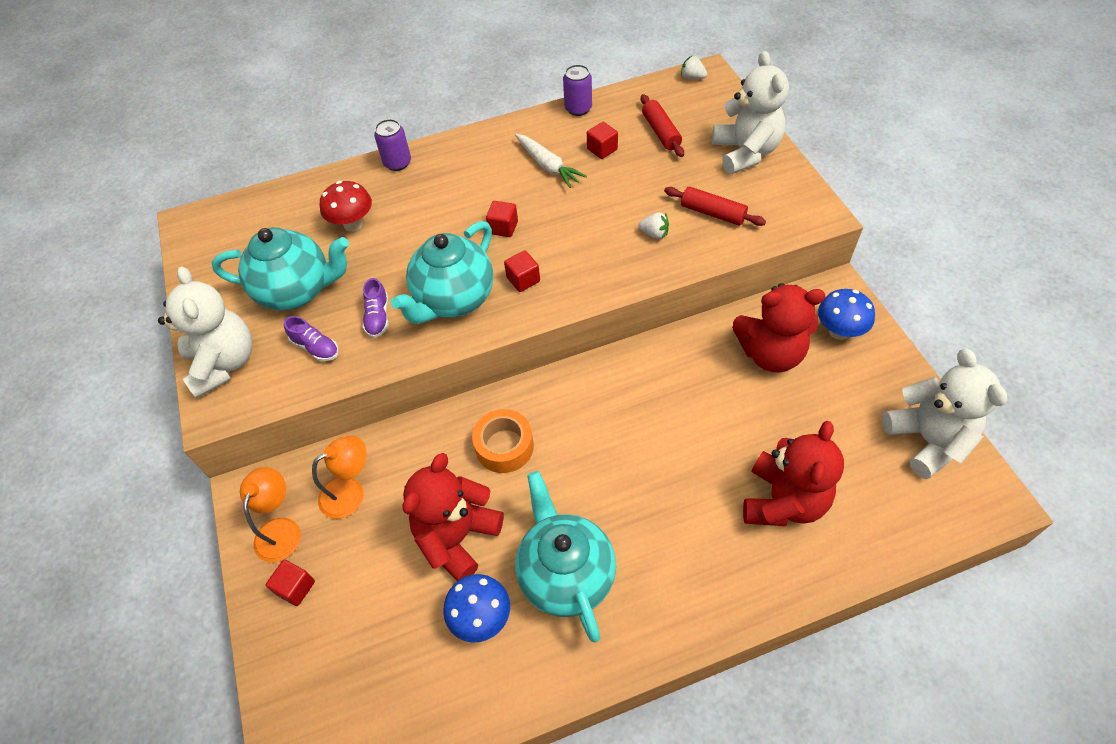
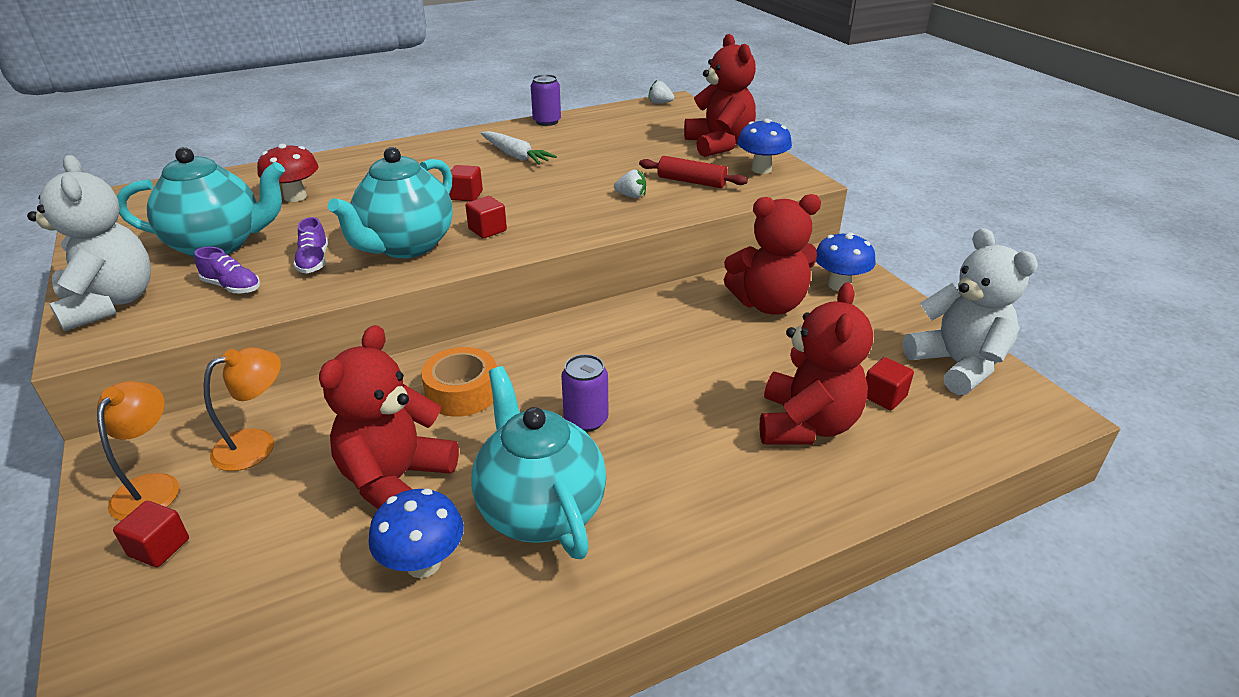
camera: 10 degrees left, 20 degrees down
(397, 163) = (352, 156): purple can -> purple can (586, 420)
(602, 149) = (572, 145): red cube -> red cube (884, 396)
(661, 132) = (632, 134): red rolling pin -> none
(745, 152) = (719, 145): white teddy bear -> red teddy bear
(782, 195) = (761, 169): none -> blue mushroom

